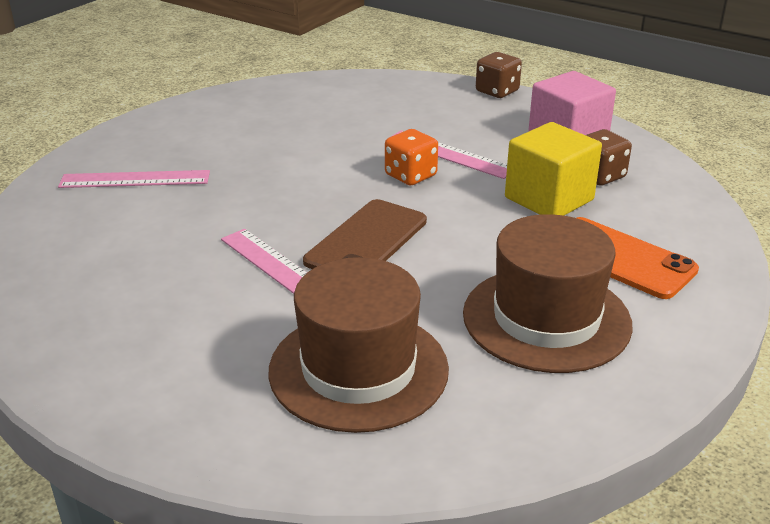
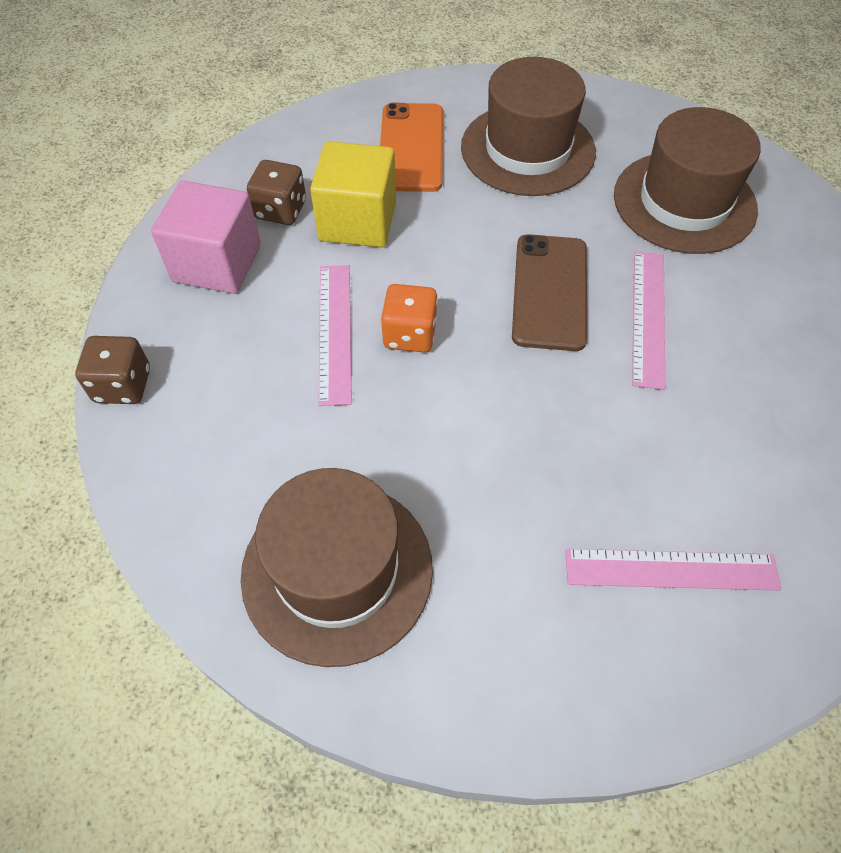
camera: 130 degrees left, 25 degrees up
(135, 179) = (671, 569): pink ruler -> pink ruler turned 45 degrees counterclockwise
(298, 105) = (337, 570): none -> brown hat
(367, 241) = (549, 292): brown phone -> brown phone turned 75 degrees counterclockwise

